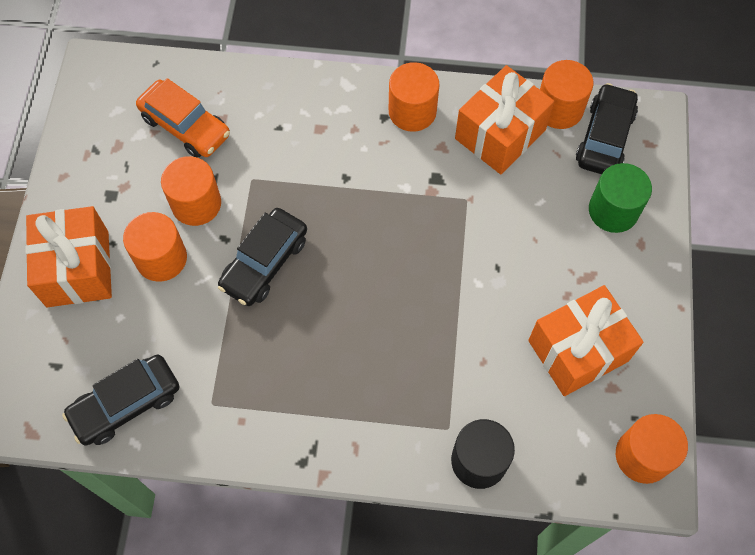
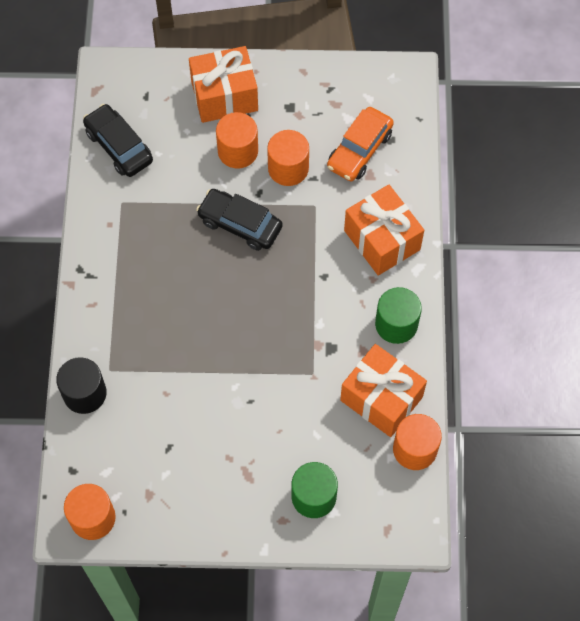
camera: 85 degrees right, 0 degrees up
(412, 111) = (396, 324): orange cylinder -> green cylinder
(578, 350) = (179, 467): orange gift -> orange gift (382, 240)
(604, 137) = (389, 489): black car -> none

